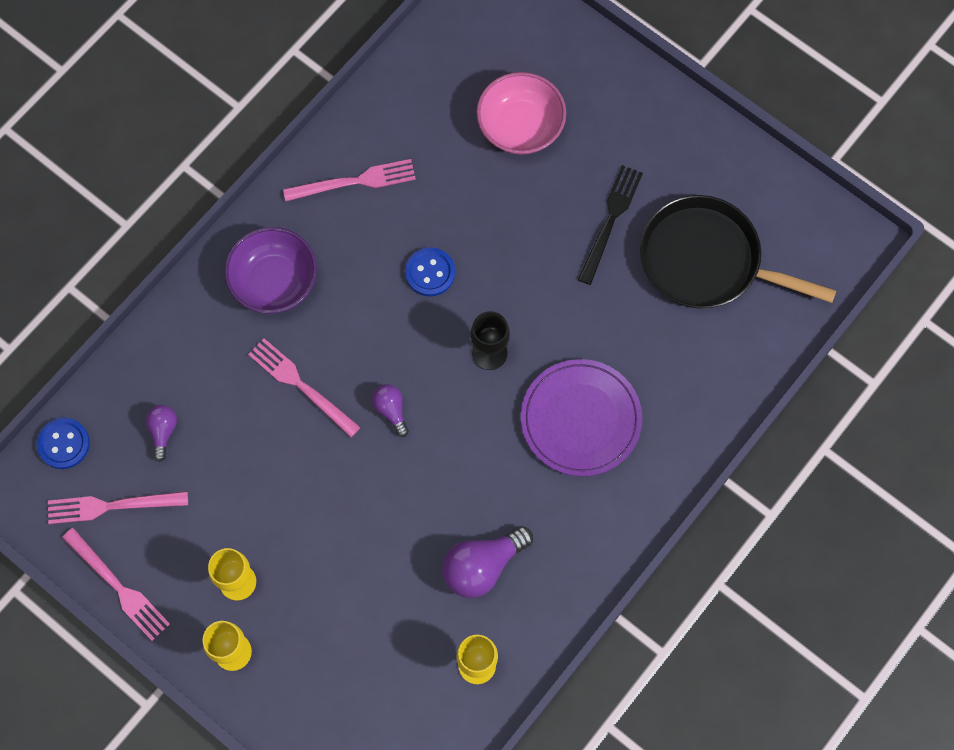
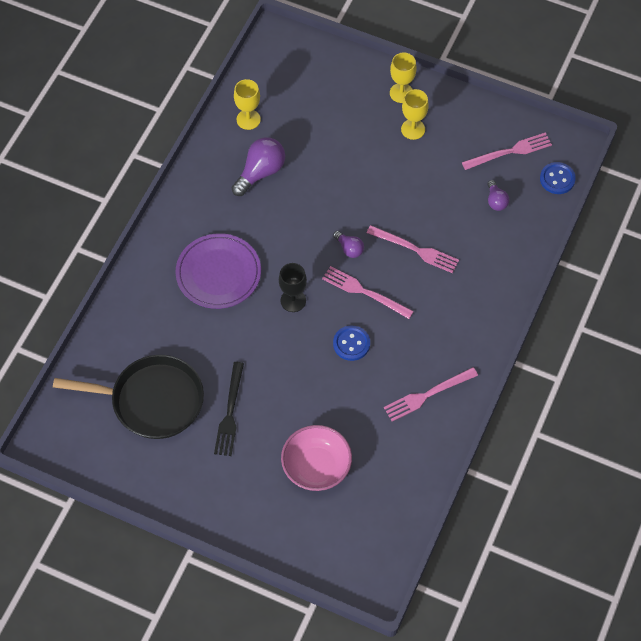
camera: 165 degrees right, 10 degrees down
(118, 586) = (486, 110): pink fork -> pink fork (364, 292)
(274, 281) = (459, 311): purple bowl -> none

